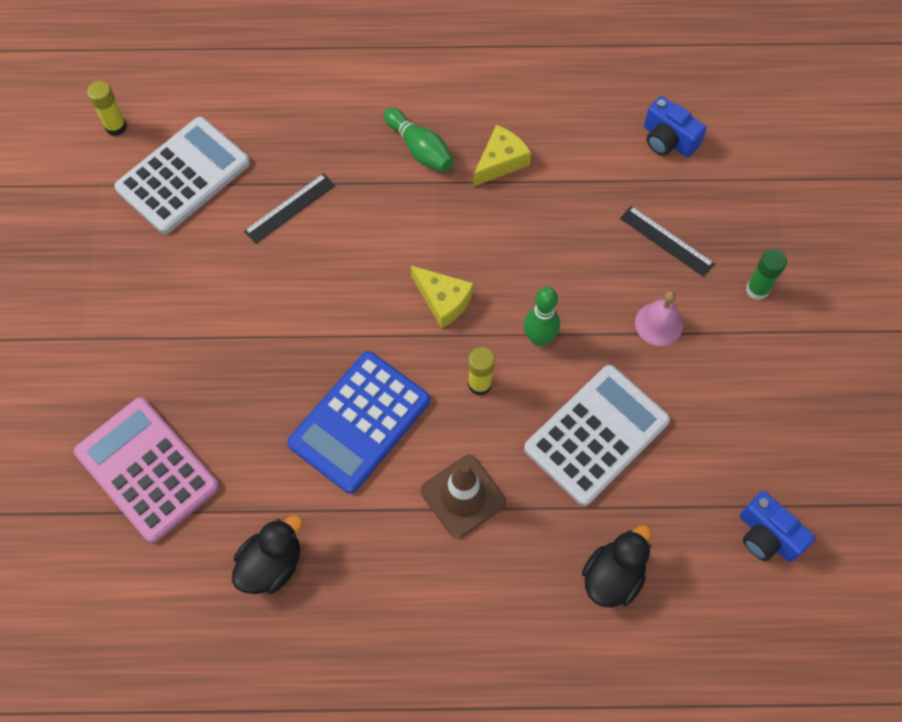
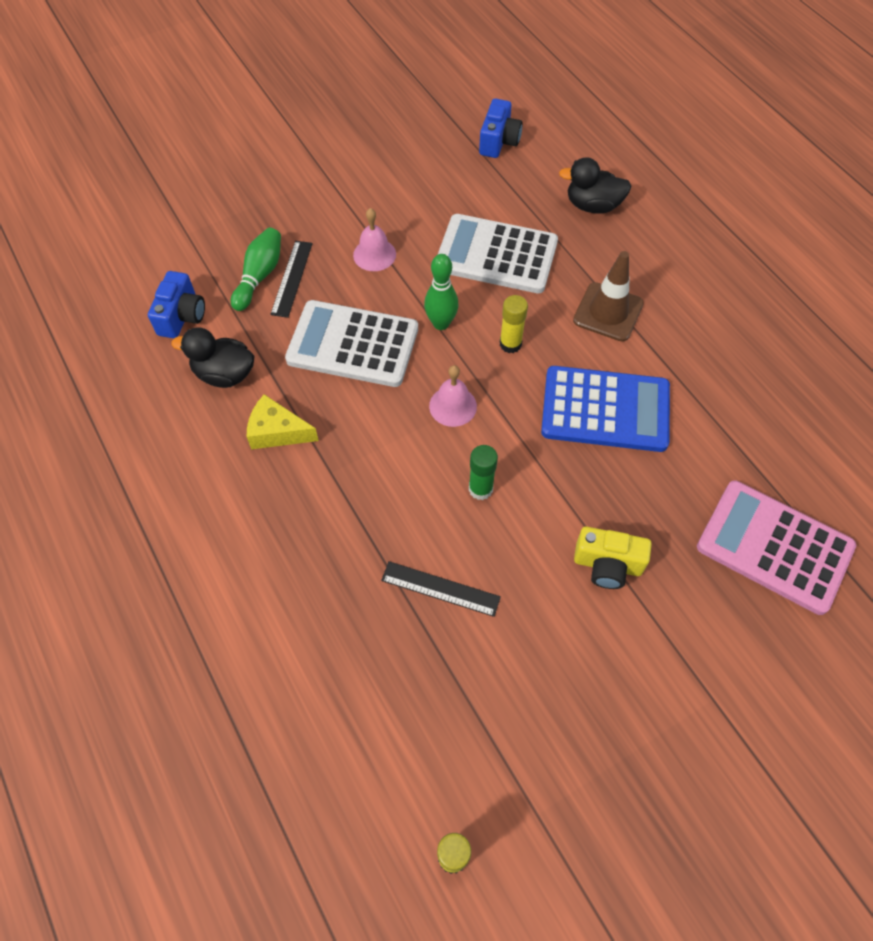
camera: 120 degrees left, 5 degrees down
(147, 469) = (774, 547): pink calculator -> pink calculator turned 105 degrees clockwise
(183, 176) = (469, 725): white calculator -> white calculator (353, 344)
(225, 332) = (607, 565): none -> yellow camera
(271, 564) = (762, 407): black duck -> black duck (224, 374)
(420, 149) = (300, 507): green bowling pin -> green bowling pin (259, 276)
(443, 300) = (453, 406): yellow cheese -> pink bell
(757, 289) = (303, 208): green glue stick -> green glue stick (480, 489)

